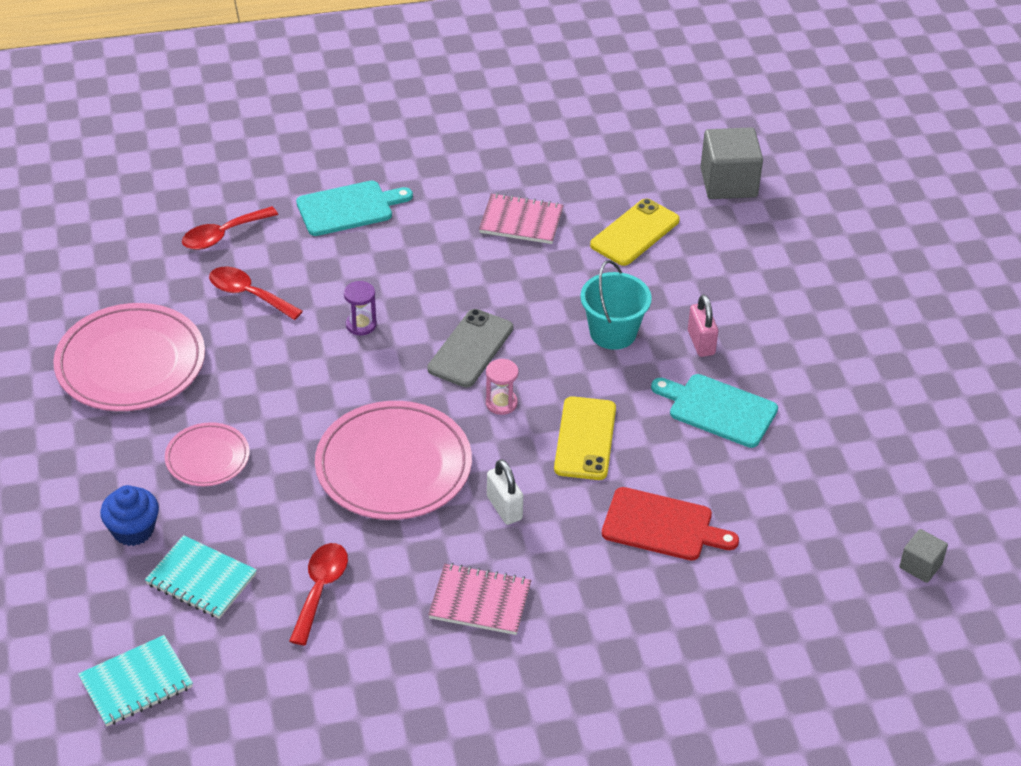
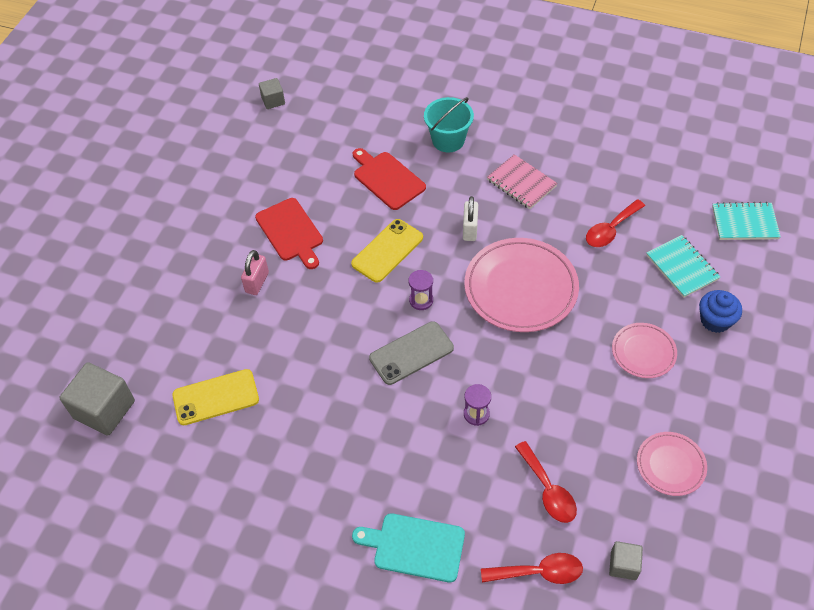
camera: 145 degrees left, 10 degrees up
(131, 363) = (670, 465): pink plate -> pink plate, size x0.54
(145, 269) = (623, 565): none -> grey cube
(501, 403) = (421, 300): pink hourglass -> purple hourglass
(521, 221) = (288, 455): pink notebook -> none
(613, 333) = (306, 318): turquoise bucket -> turquoise bucket (448, 140)
(718, 409) = (291, 232): turquoise cutting board -> red cutting board

